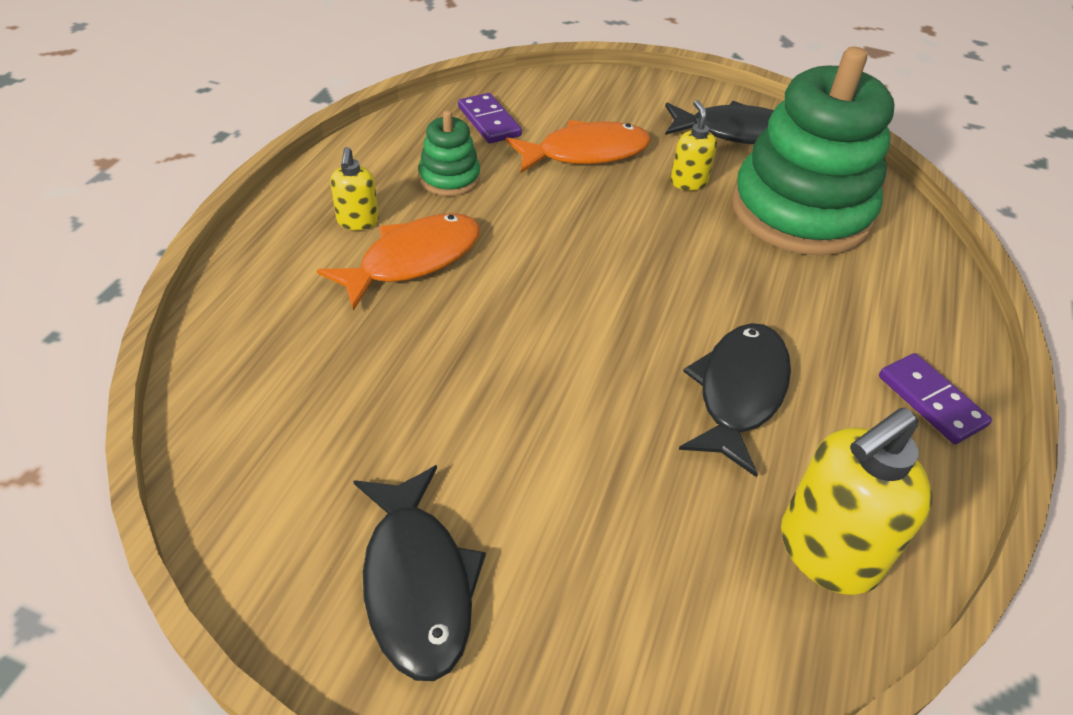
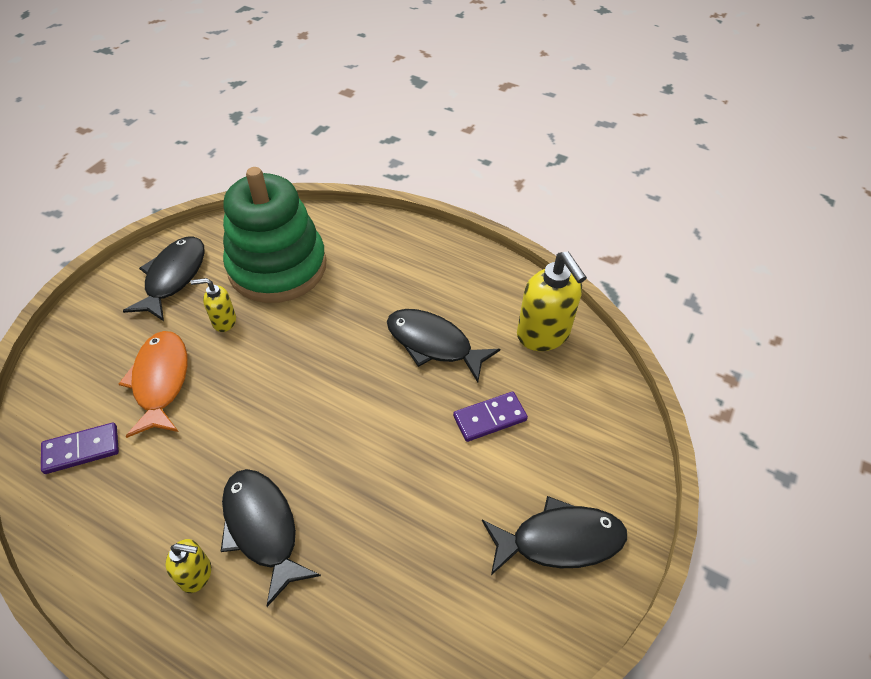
camera: 80 degrees left, 5 degrees up
(413, 260) = (262, 528): orange fish -> black fish
(449, 178) = (158, 491): green stacking toy -> none
(931, 401) = (451, 259): purple domino -> purple domino (490, 418)

